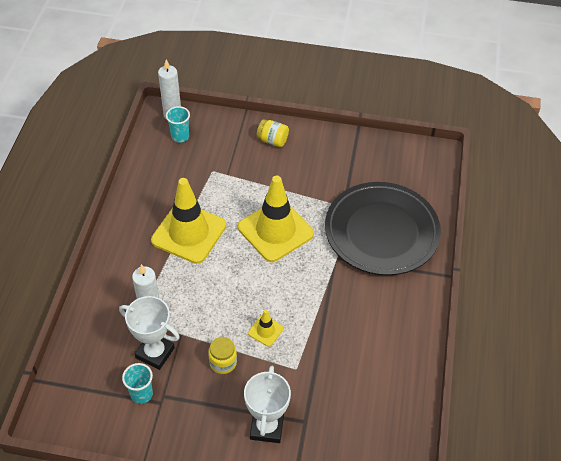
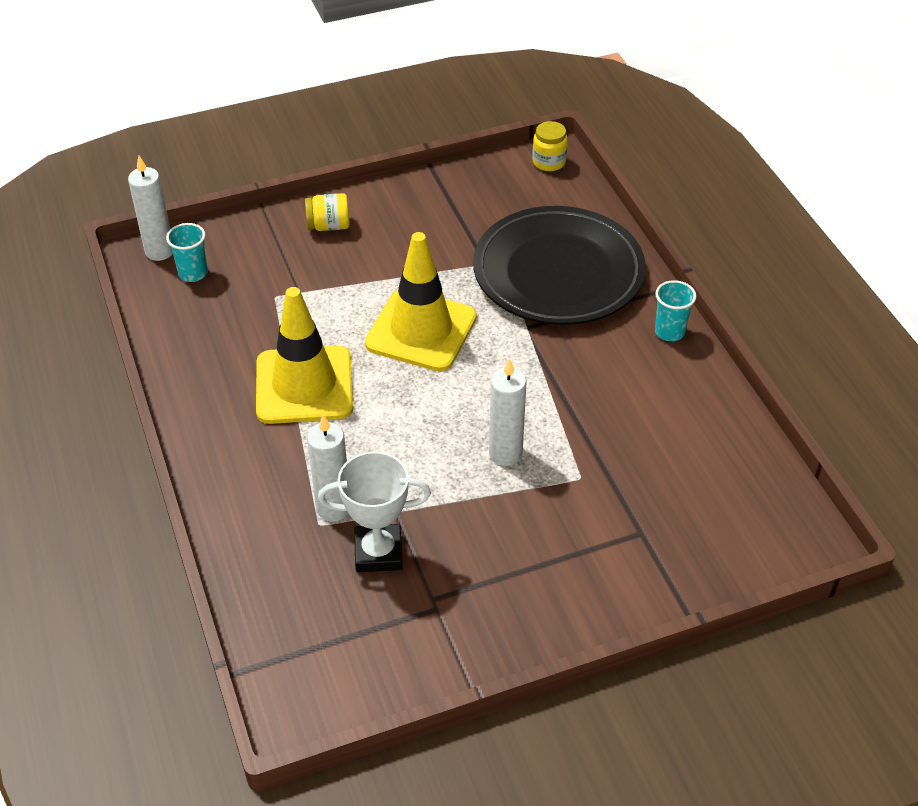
camera: 30 degrees left, 5 degrees down
(141, 394) = (401, 611): turquoise cup -> turquoise cup (669, 332)
(223, 362) = (481, 518): yellow jar -> yellow jar (549, 162)
(265, 331) = (505, 453): yellow traffic cone -> white candle
(267, 427) = (600, 564): white trophy -> none

